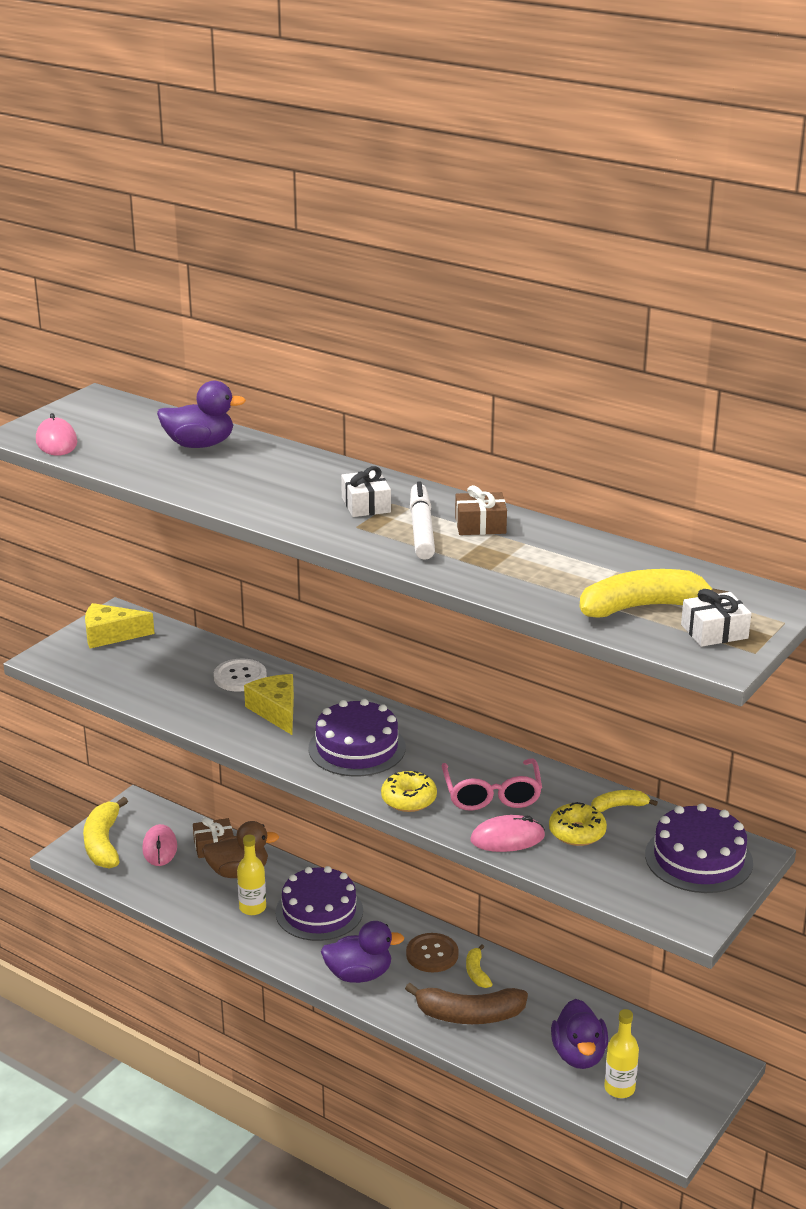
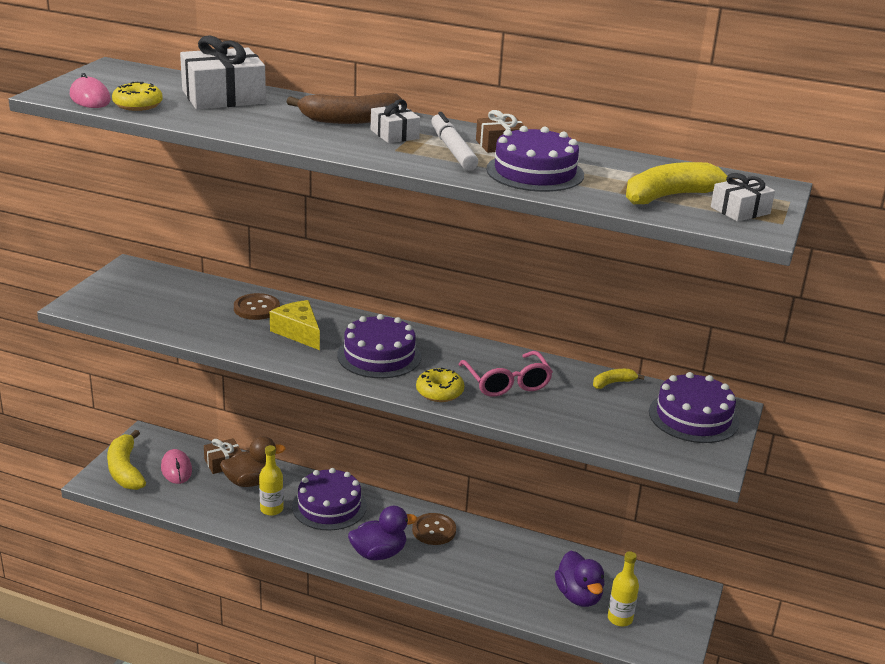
camera: 15 degrees left, 0 degrees up
(110, 635) = (129, 283): yellow cheese -> none
(199, 445) = (223, 97): purple duck -> white gift
(240, 677) = (256, 308): white button -> brown button
(469, 1015) = (480, 575): brown banana -> brown banana (350, 120)
(477, 972) = (475, 541): yellow banana -> none
(500, 565) = (535, 172): none -> purple cake
(507, 838) = (534, 415): pink mouse -> none
(577, 832) = (588, 406): yellow donut -> yellow donut (138, 105)

